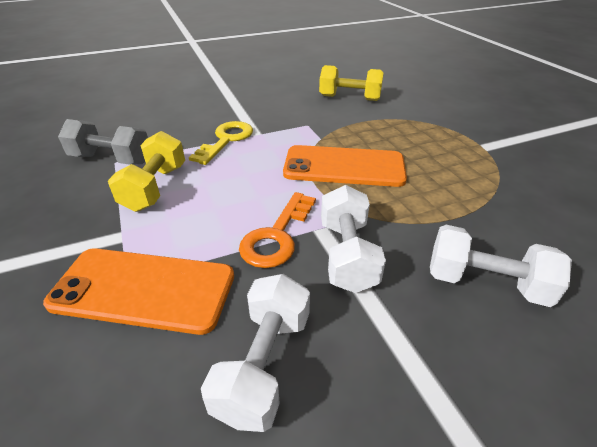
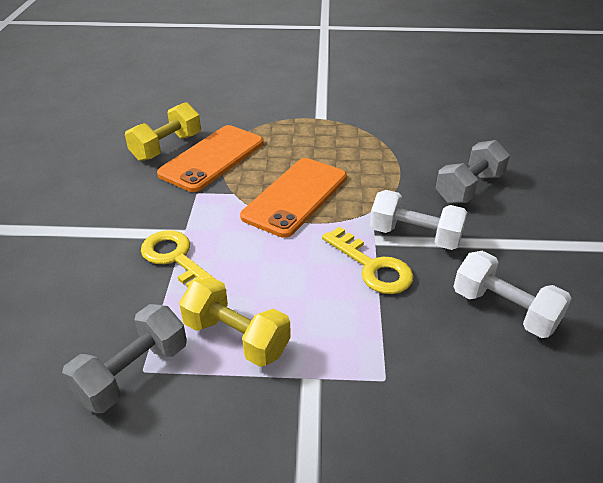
camera: 65 degrees left, 0 degrees up
(144, 289) = (401, 368): orange phone -> orange phone (212, 158)
(277, 236) = (372, 266): orange key -> yellow key
(485, 283) = (469, 188): white dumbbell -> grey dumbbell

